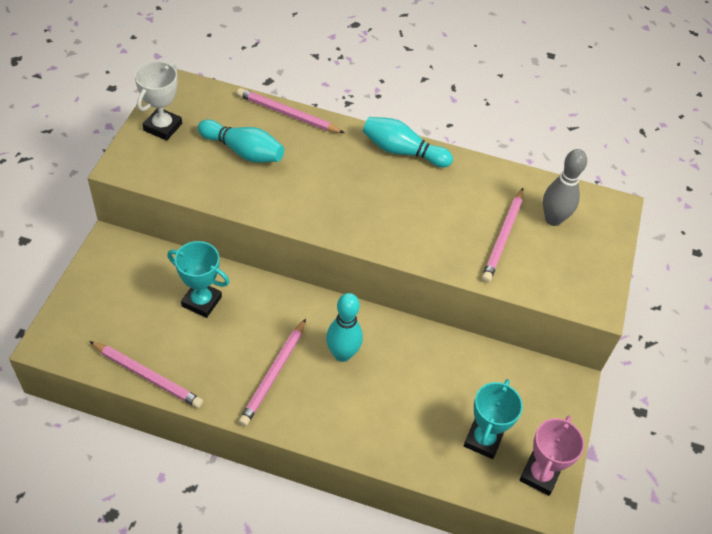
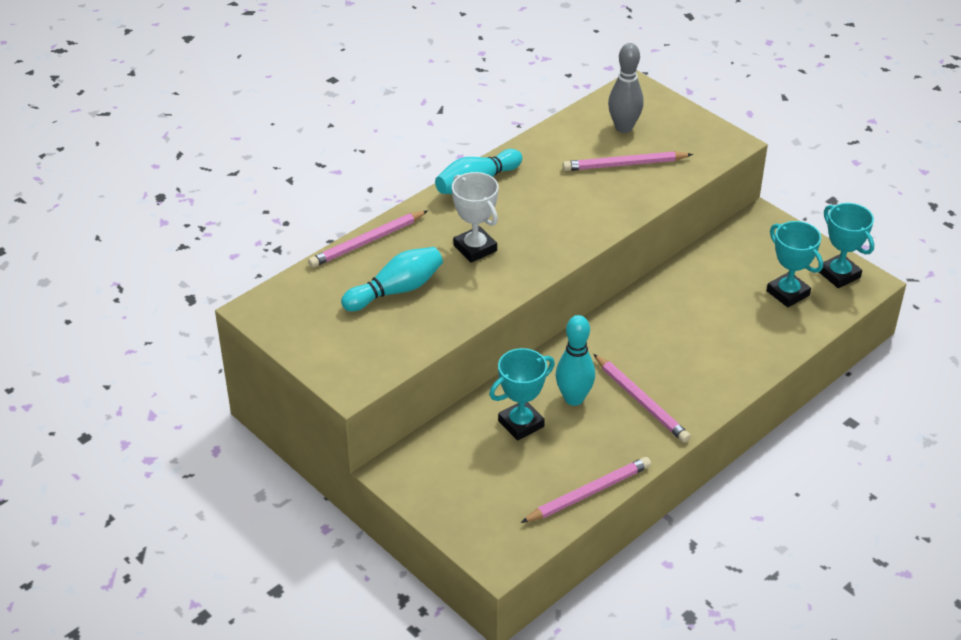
camera: 55 degrees left, 10 degrees down
(163, 127) = (315, 338): white trophy -> white trophy (475, 248)
(342, 354) = (646, 346): turquoise bowling pin -> turquoise bowling pin (574, 398)
(503, 237) = (624, 164): pink pencil -> pink pencil turned 120 degrees clockwise
(539, 475) = (839, 274): pink trophy -> turquoise trophy

